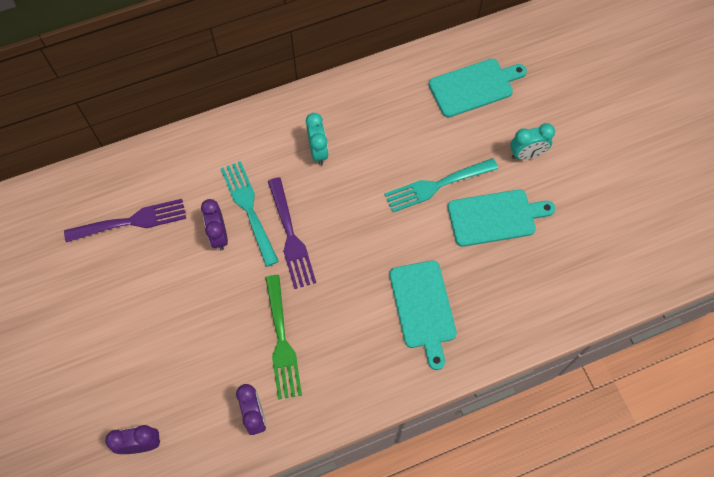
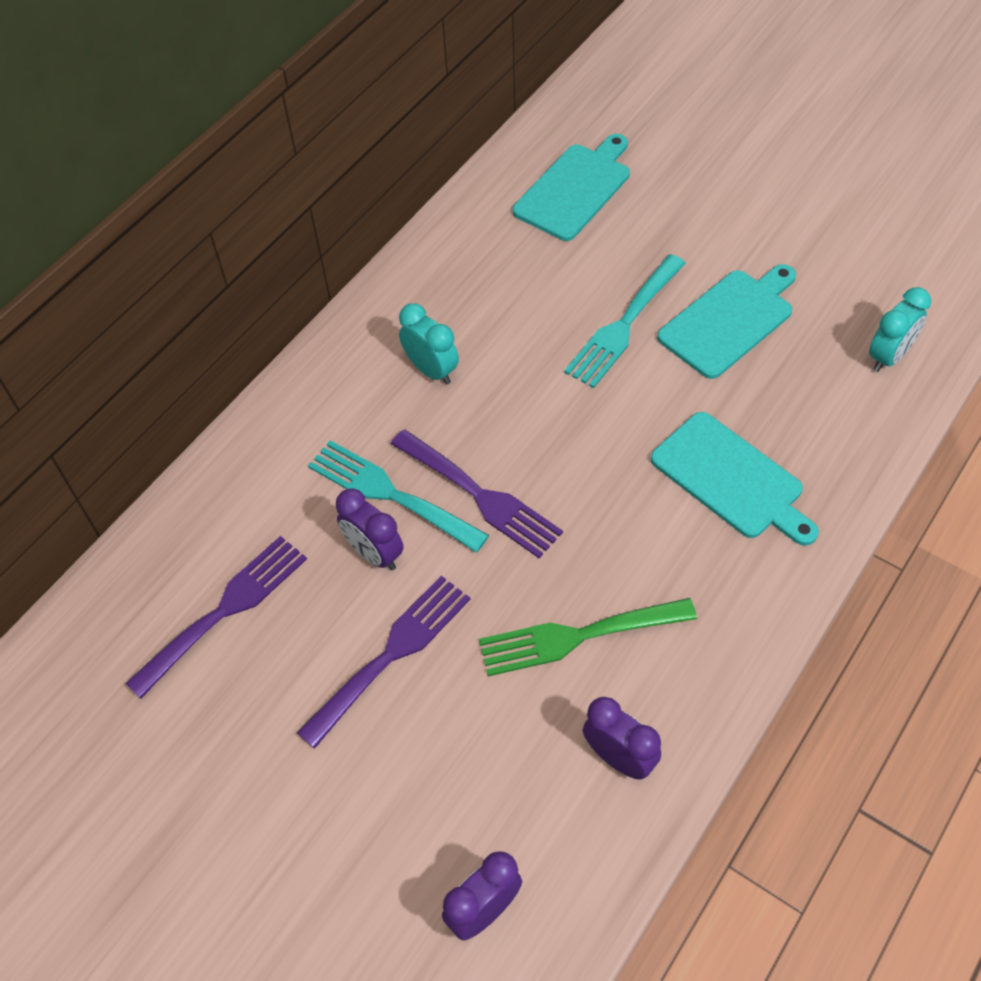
camera: 30 degrees left, 10 degrees down
(190, 293) = (391, 654): none -> purple fork
(282, 342) = (577, 636): green fork -> green fork turned 120 degrees clockwise
(526, 154) = (705, 230): turquoise clock -> turquoise clock (889, 356)

